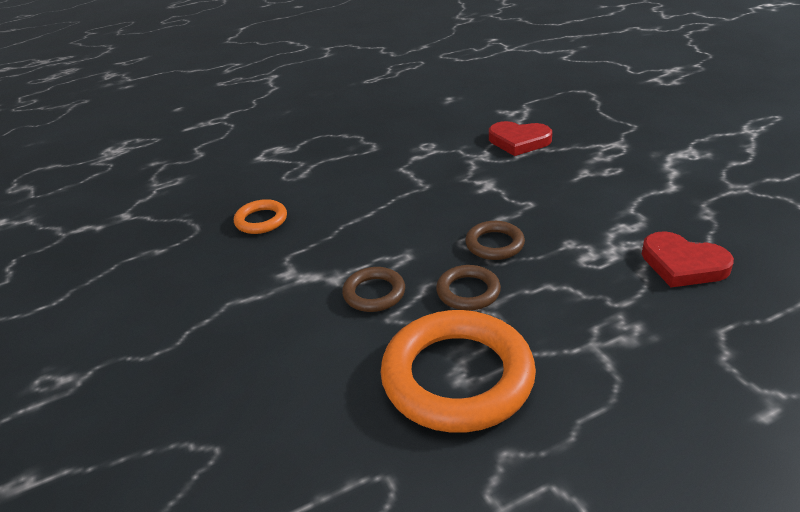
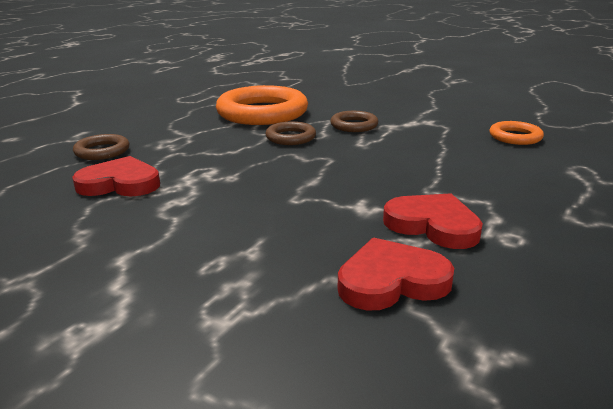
camera: 145 degrees right, 10 degrees down
(459, 162) = (433, 225): none -> red heart
(494, 244) = (298, 163): brown ring -> brown ring (102, 151)

